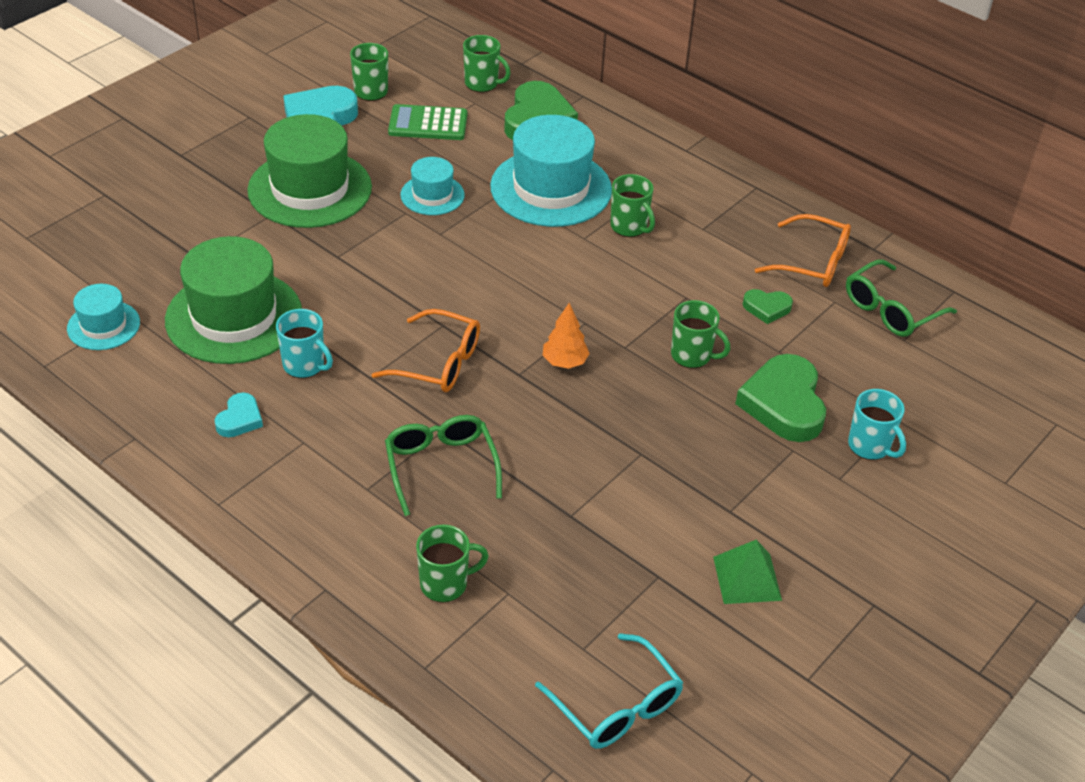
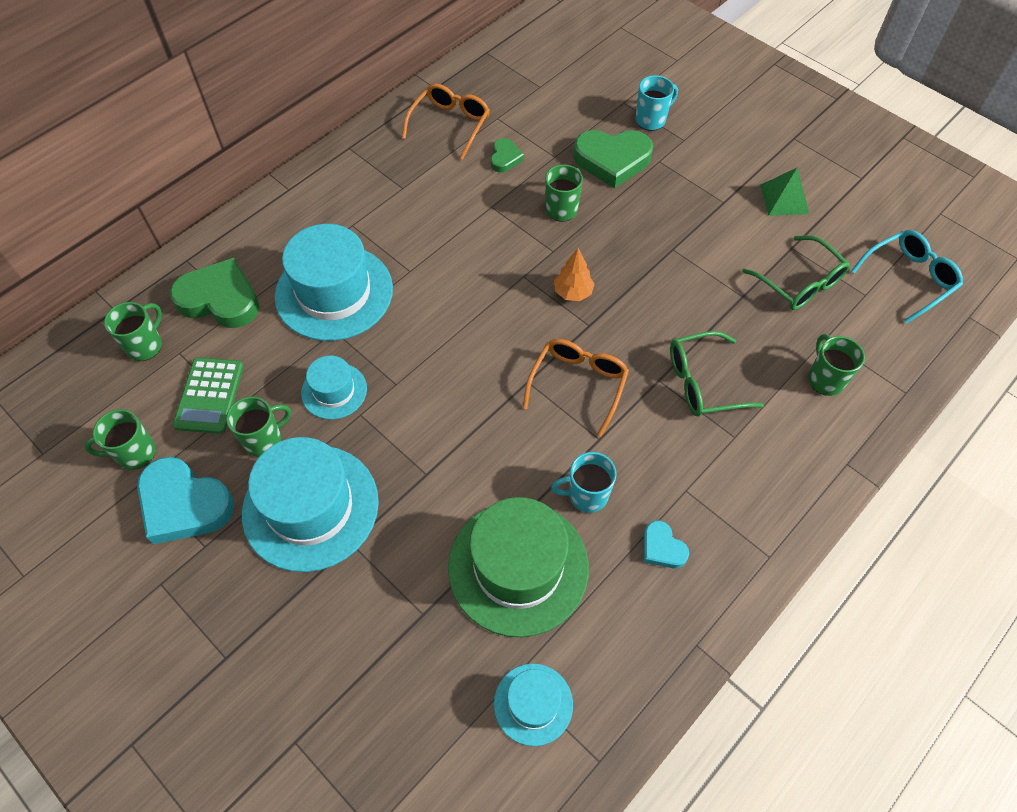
camera: 85 degrees left, 15 degrees up
(239, 419) = (662, 548): turquoise heart -> turquoise heart turned 150 degrees counterclockwise
(305, 365) = (586, 495): turquoise mug -> turquoise mug turned 135 degrees counterclockwise
(310, 189) = (310, 507): green hat -> turquoise hat
(629, 227) = (396, 237): green mug -> green mug (264, 439)
(890, 310) = (507, 89): green glasses -> green glasses (800, 283)

